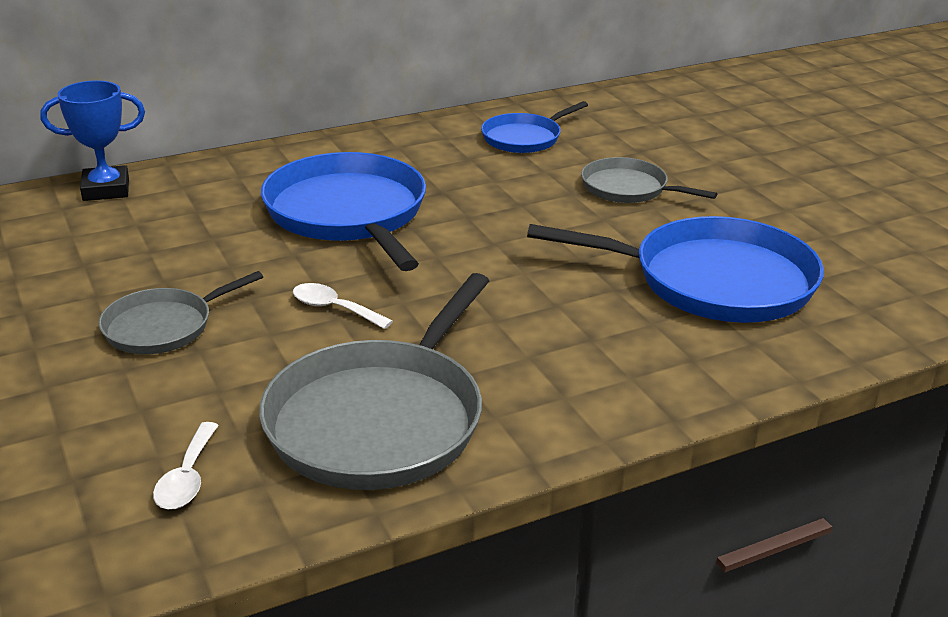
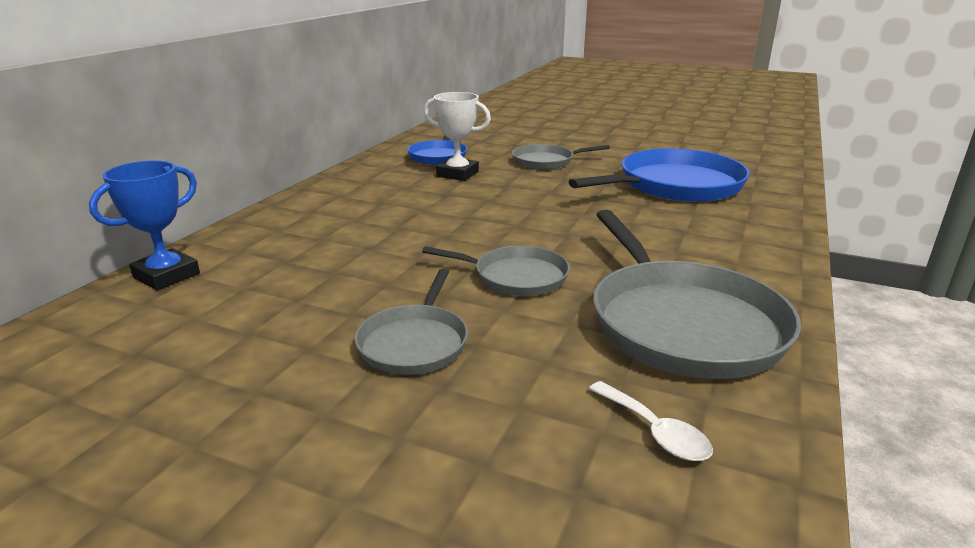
camera: 40 degrees left, 5 degrees down
(334, 309) = (515, 277): white spoon -> grey pan
(348, 214) = (409, 224): blue pan -> none
(499, 170) = (457, 174): none -> white trophy

